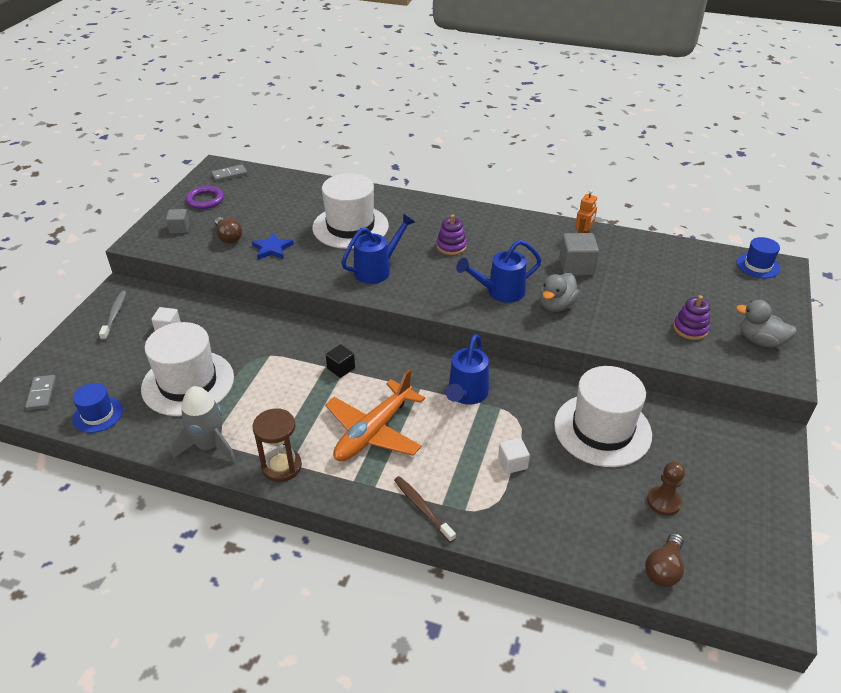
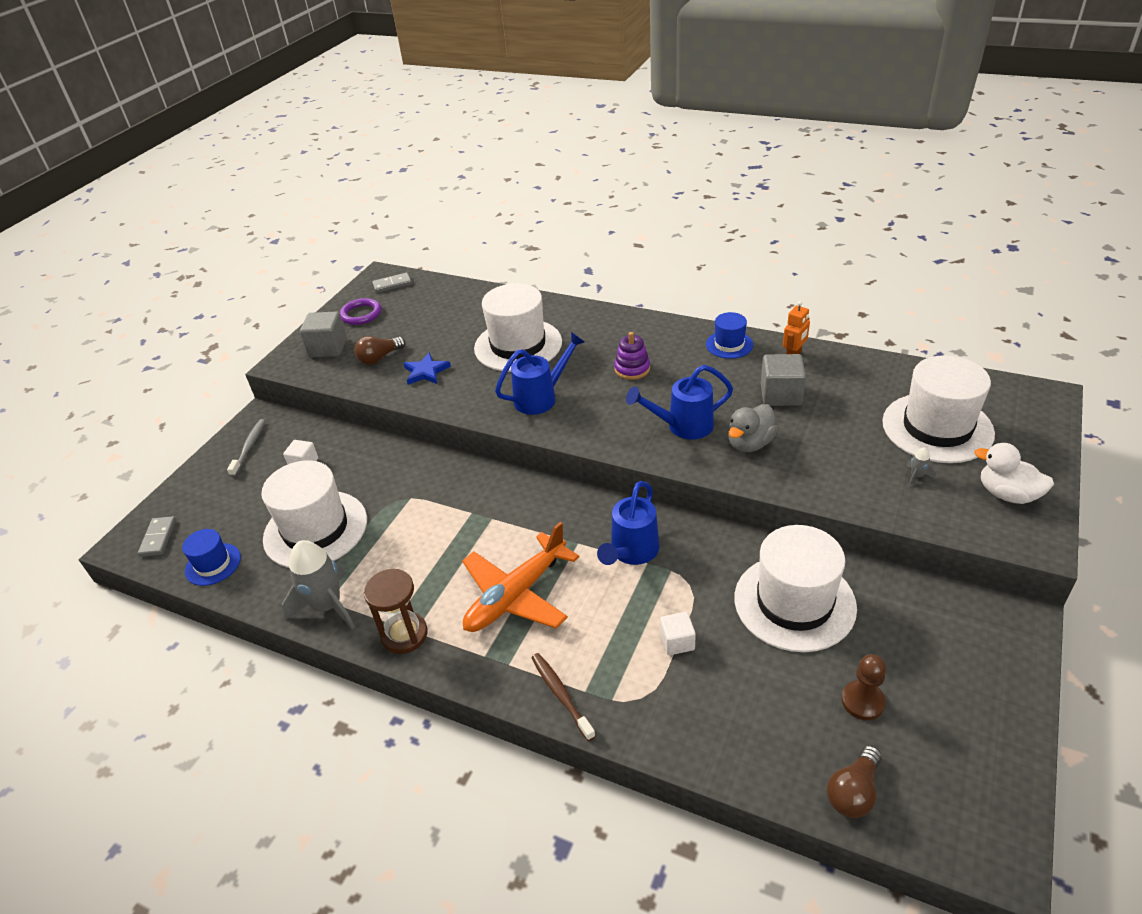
camera: 10 degrees right, 0 degrees up
(179, 228) = (328, 348): grey cube -> grey cube, size x1.63
(228, 237) = (379, 358): brown light bulb -> brown light bulb turned 75 degrees clockwise
(341, 368) = (489, 515): black cube -> none
(690, 329) = (916, 476): purple stacking toy -> grey rocket
(702, 291) = (937, 427): none -> white hat
(757, 265) = (1014, 394): blue hat -> blue hat (729, 344)
(760, 341) = (1007, 494): grey duck -> white duck

